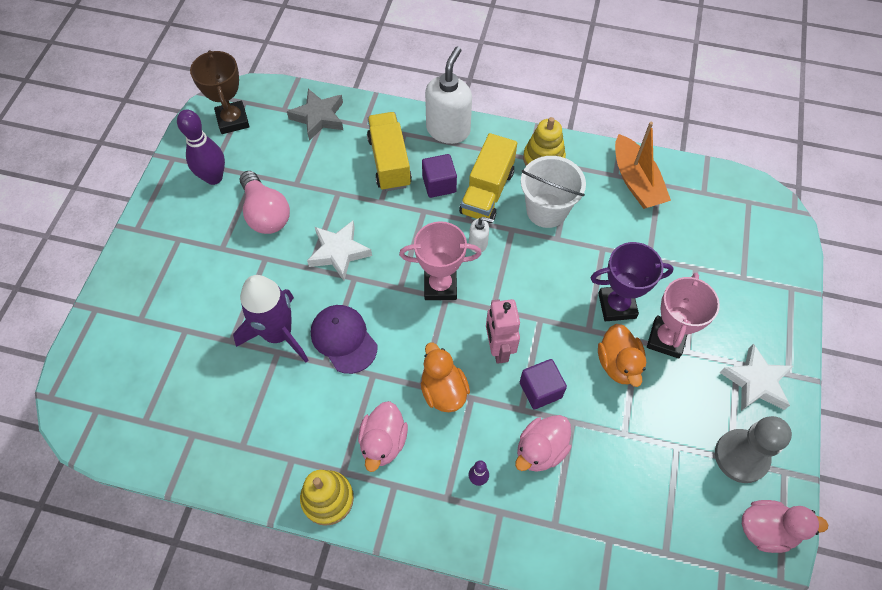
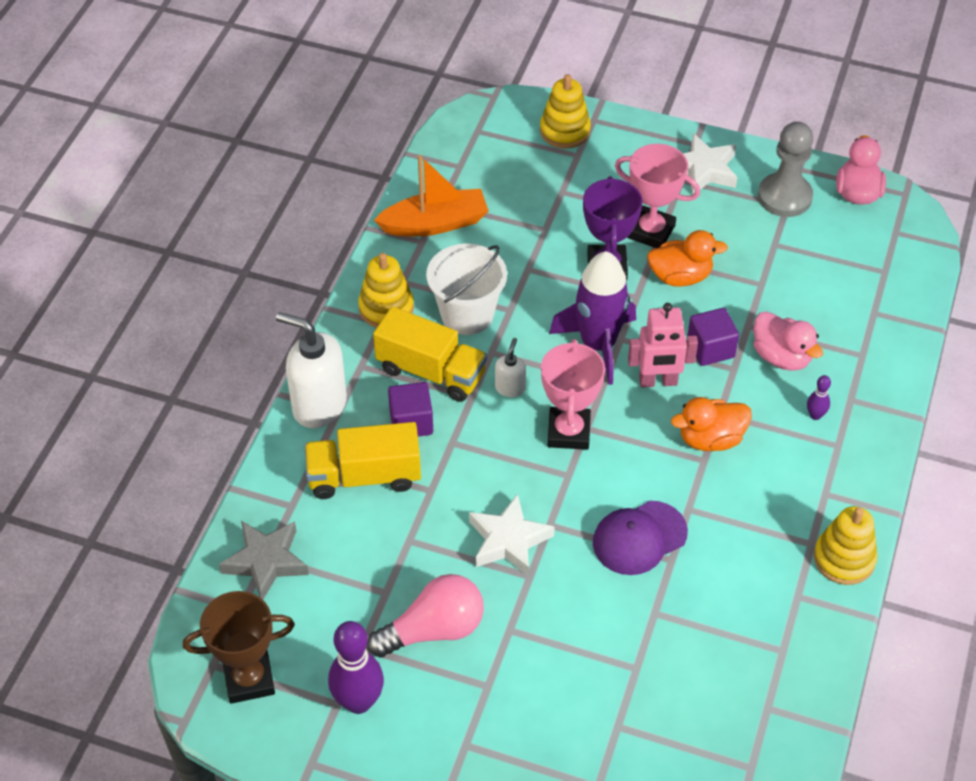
camera: 85 degrees left, 10 degrees down
(278, 334) = (628, 612): purple rocket -> purple rocket (598, 344)
(383, 442) = (775, 501): pink duck -> none
(769, 266) = (565, 131): none -> yellow stacking toy

